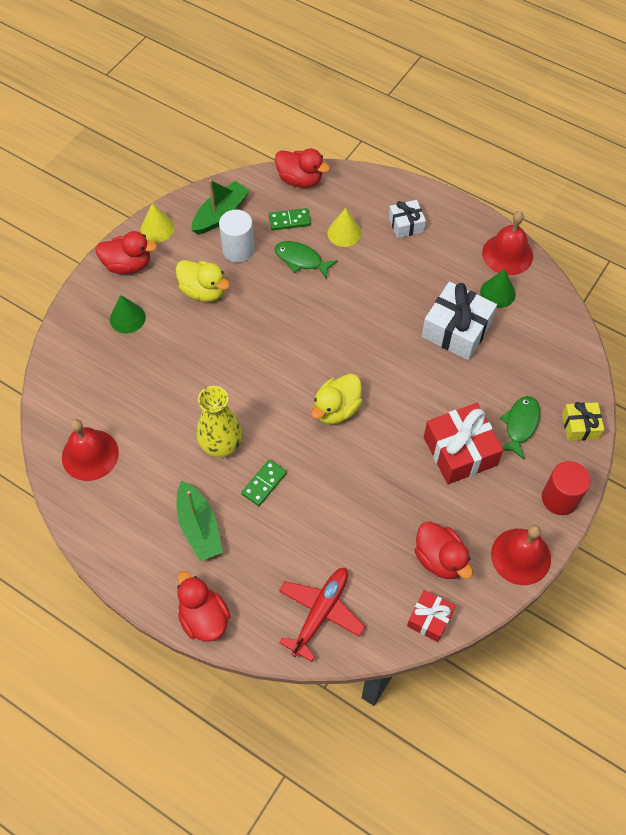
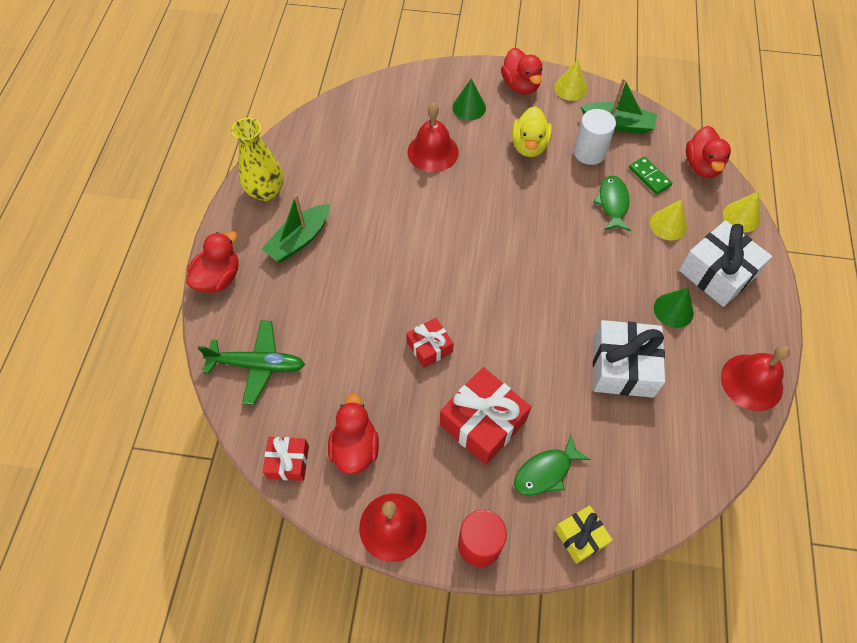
camera: 65 degrees right, 0 degrees up
(90, 455) = (329, 139): red bell -> red bell (433, 152)
(221, 445) = (385, 223): yellow vase -> yellow vase (266, 191)
(264, 483) = (363, 270): green domino -> none
(320, 613) = (257, 365): red plane -> green plane
(336, 409) = (469, 296): yellow duck -> none
(364, 181) = (741, 217): none -> yellow cone
(372, 461) = (429, 347): none -> red gift
(406, 224) = (717, 273): white gift -> white gift, size x1.75
(440, 559) = (355, 448): red duck -> red duck turned 150 degrees clockwise
(497, 293) = (695, 390): green cone -> green cone (673, 310)
(520, 425) = (546, 471): green fish -> green fish turned 150 degrees clockwise

